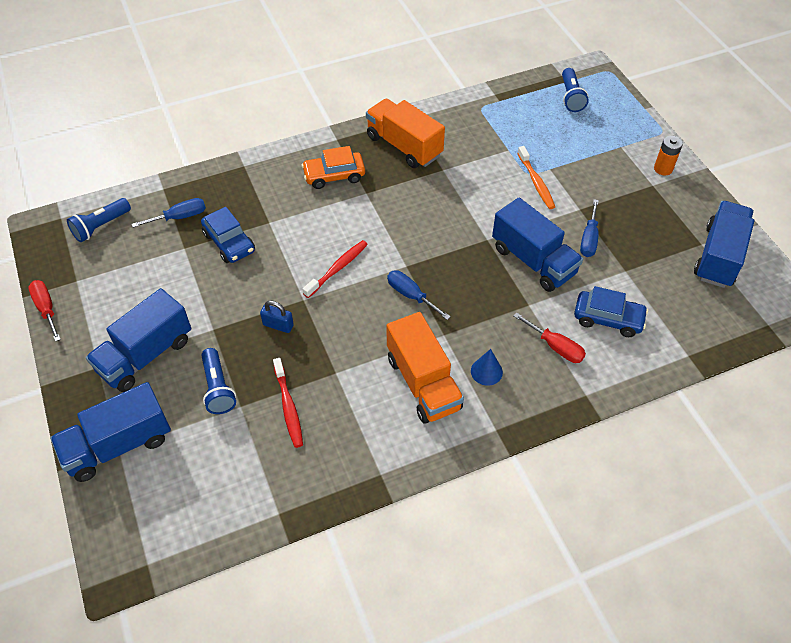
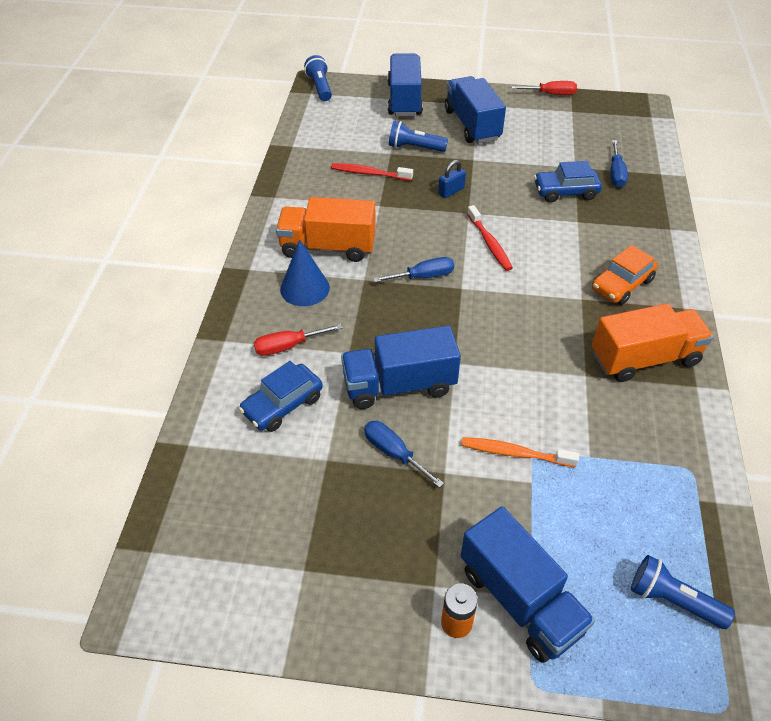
camera: 120 degrees right, 5 degrees down
(101, 226) = (628, 132): blue flashlight -> blue flashlight (320, 87)
(334, 175) = (621, 284): orange car -> orange car turned 150 degrees counterclockwise
(486, 371) = (305, 288): blue cone -> blue cone, size x1.54
(718, 256) = (272, 574): blue truck -> blue truck (520, 599)

